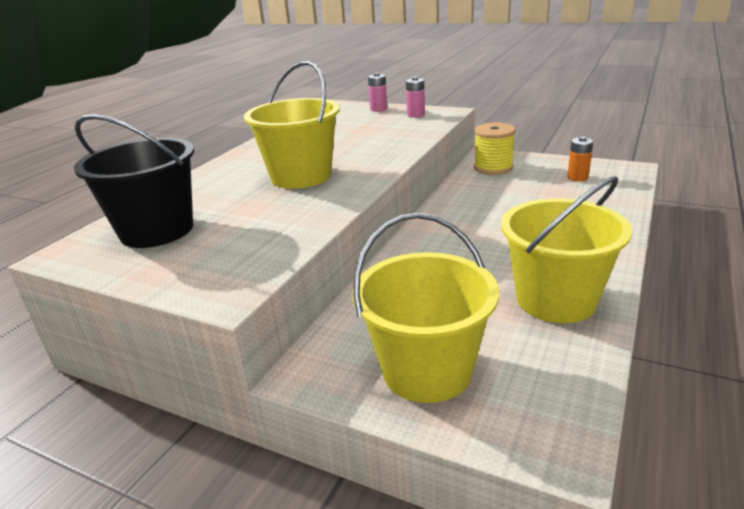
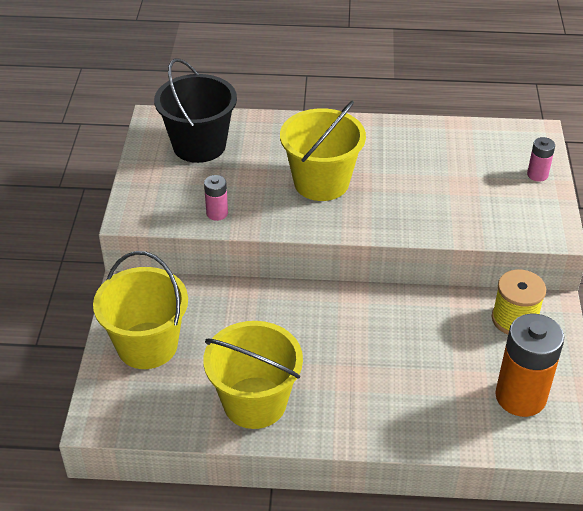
camera: 65 degrees right, 15 degrees up
(416, 115) = (530, 211): pink battery -> pink battery (217, 213)
(577, 177) = (520, 397): orange battery -> orange battery, size x2.11

